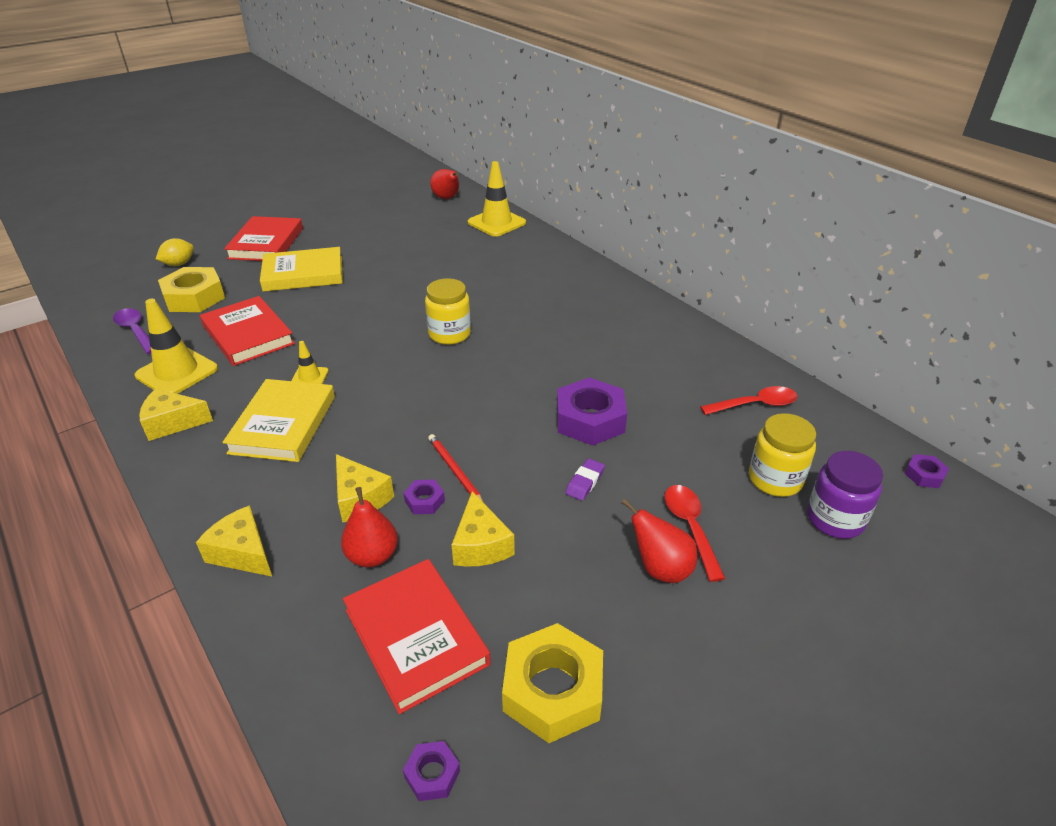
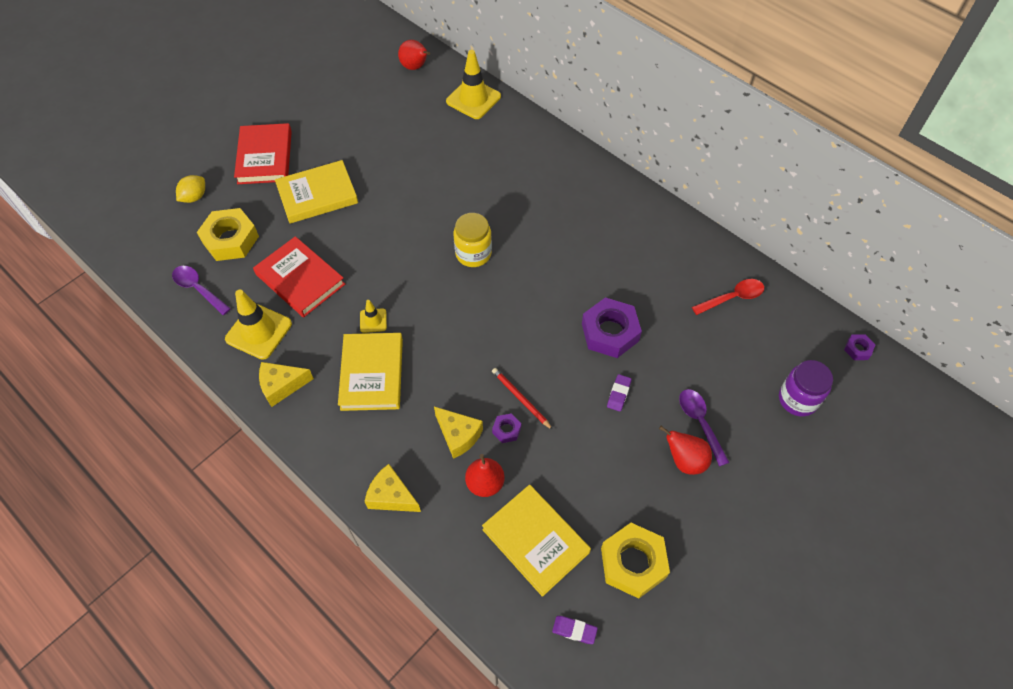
camera: 10 degrees left, 20 degrees up
(416, 636) = (535, 541): red book -> yellow book
(432, 774) = (574, 630): purple nut -> purple eraser
(481, 545) = (558, 461): yellow cheese -> none
(690, 527) = (700, 422): red spoon -> purple spoon
(775, 479) = (754, 370): yellow jar -> none

